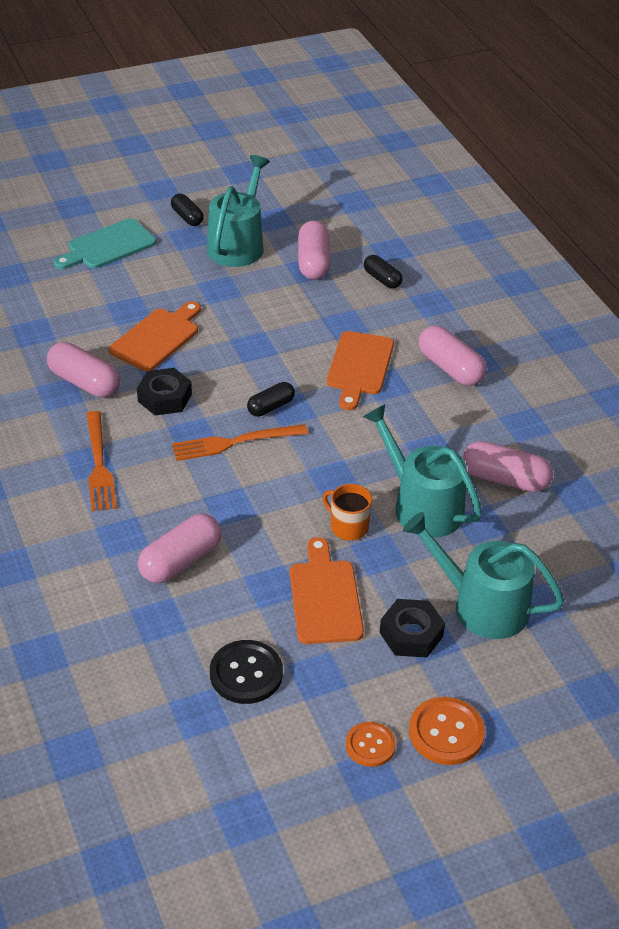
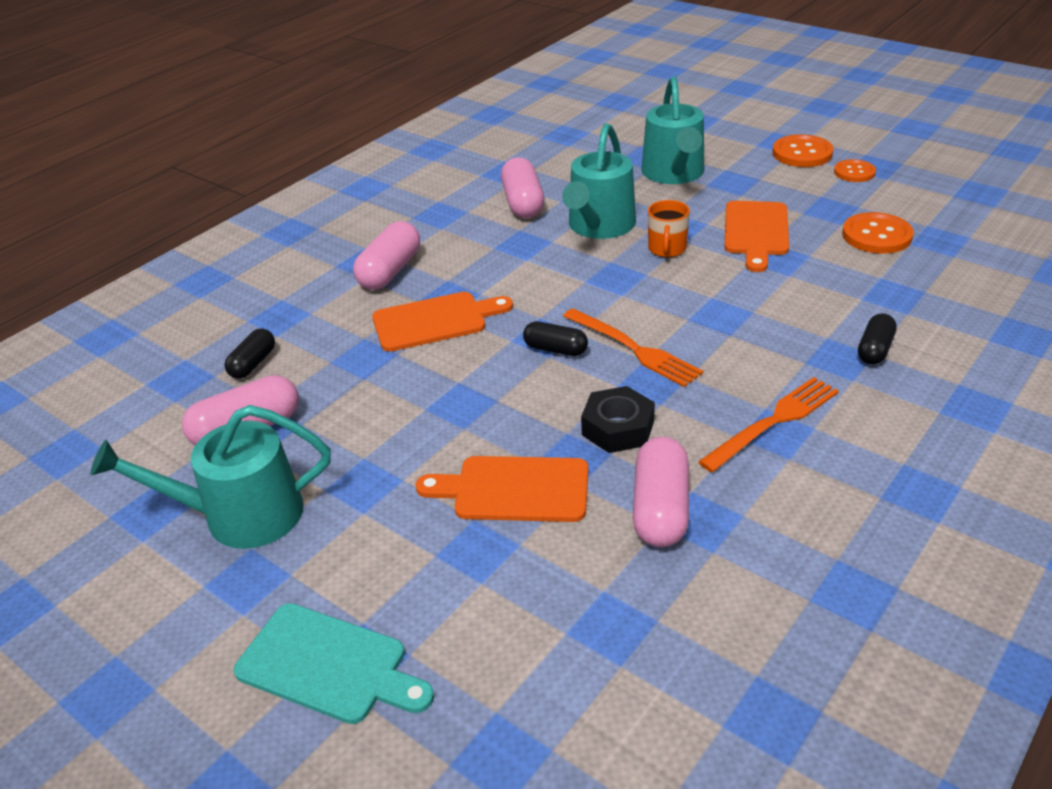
camera: 115 degrees left, 5 degrees down
(180, 561) = (819, 312): pink capsule -> none
(187, 217) = (189, 608): black capsule -> black capsule (874, 349)
(246, 673) = (876, 235): black button -> orange button
(325, 597) = (756, 232): orange cutting board -> orange cutting board turned 45 degrees counterclockwise
(411, 634) = (739, 189): black nut -> none

